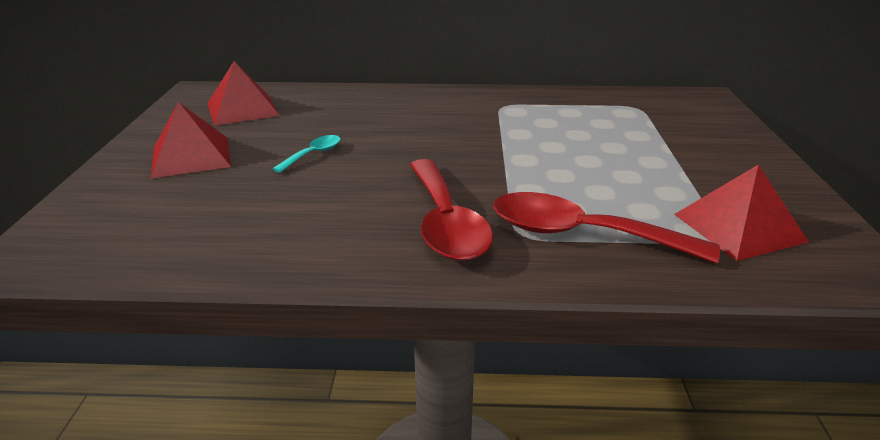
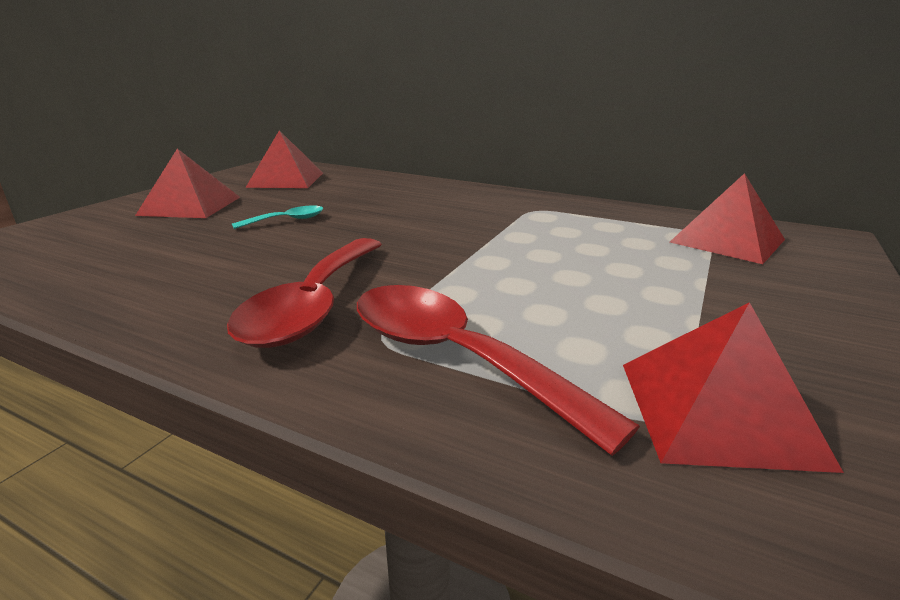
camera: 25 degrees right, 5 degrees down
(654, 110) = (727, 240): none -> red pyramid

